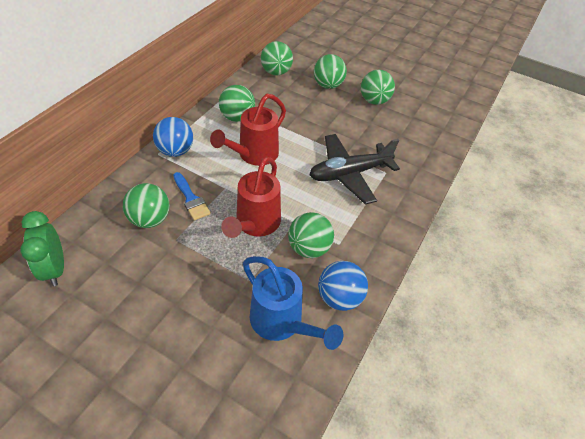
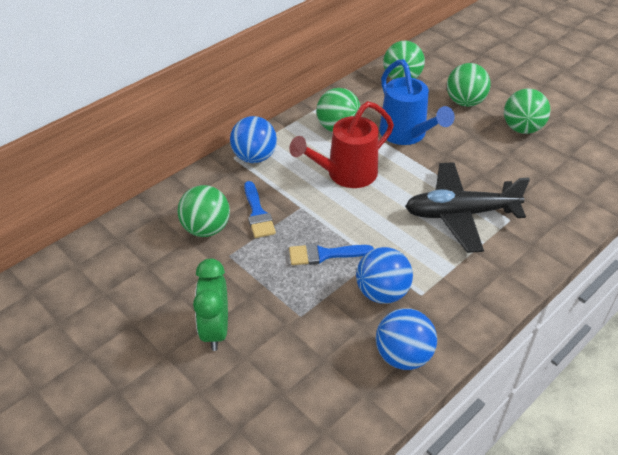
camera: 20 degrees right, 5 degrees down
(55, 269) = (94, 263): green clock -> green clock (215, 330)
(255, 224) = (324, 254): red watering can -> blue brush
(282, 323) = (325, 370): blue watering can -> blue watering can (406, 135)
(309, 248) = (382, 293): green ball -> blue ball

